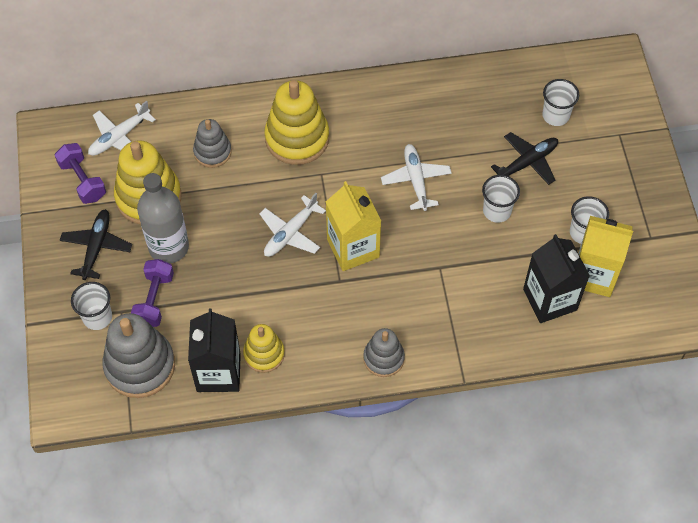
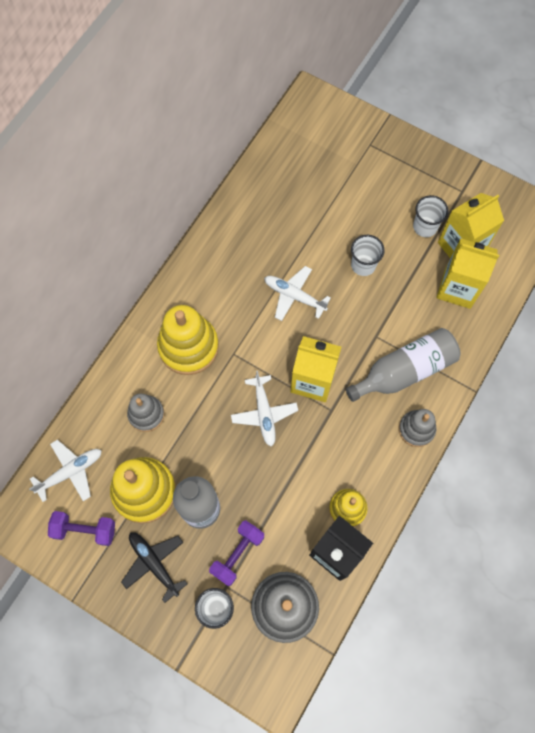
camera: 50 degrees left, 10 degrees up
(119, 137) = (70, 472): white plane -> white plane turned 120 degrees counterclockwise
(154, 300) = (237, 554): purple dumbbell -> purple dumbbell turned 75 degrees clockwise
(428, 312) = (404, 371): none -> grey bottle
(527, 163) = (342, 216): black plane -> none
(550, 299) = (457, 288): black carton -> yellow carton
(555, 115) = (321, 169): white cup -> none

